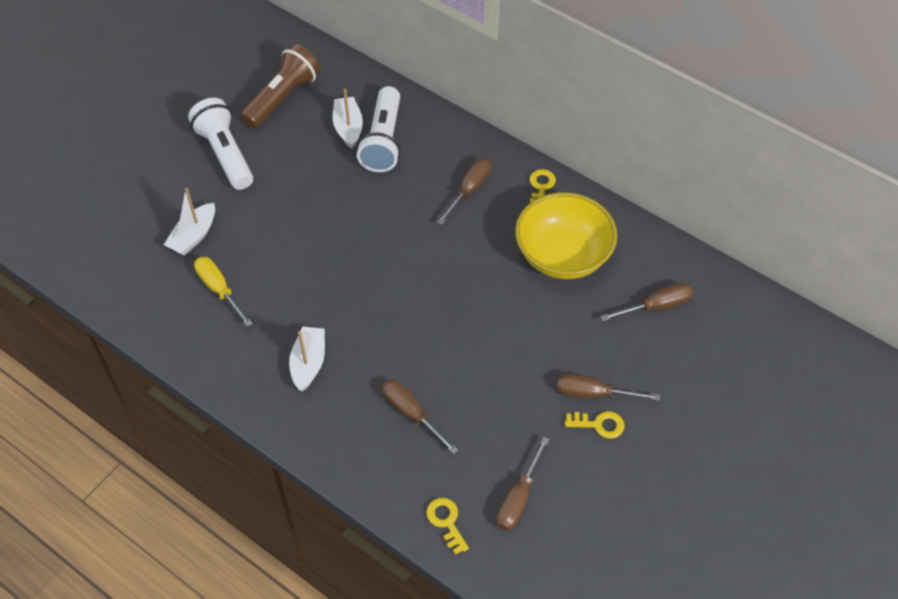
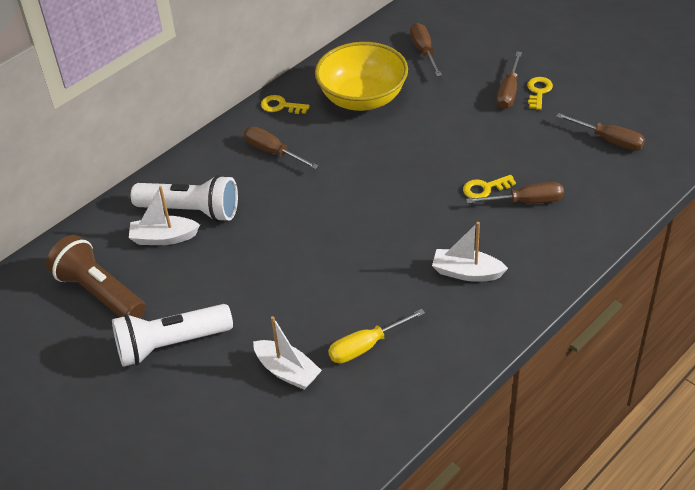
camera: 80 degrees left, 10 degrees down
(411, 413) = (526, 201): brown screwdriver -> brown screwdriver turned 150 degrees counterclockwise
(446, 521) = (634, 184): yellow key -> yellow key (484, 188)

